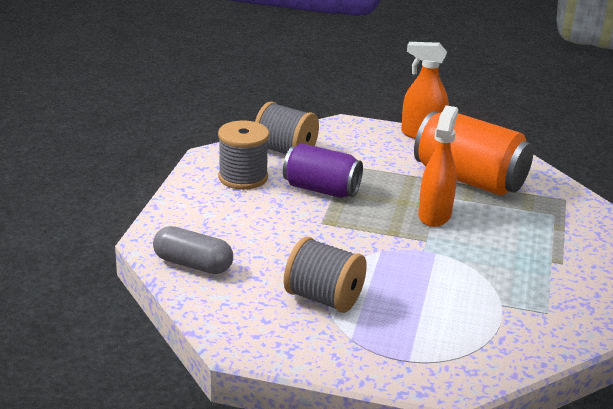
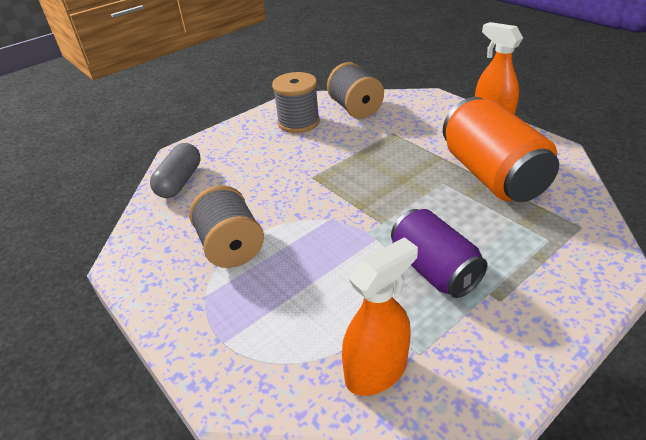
camera: 40 degrees right, 10 degrees up
(193, 264) = (180, 181): grey capsule -> grey capsule turned 45 degrees clockwise
(321, 189) = (345, 148): purple can -> purple can (434, 269)
(434, 215) = (417, 200): orange spray bottle -> orange spray bottle (376, 371)

